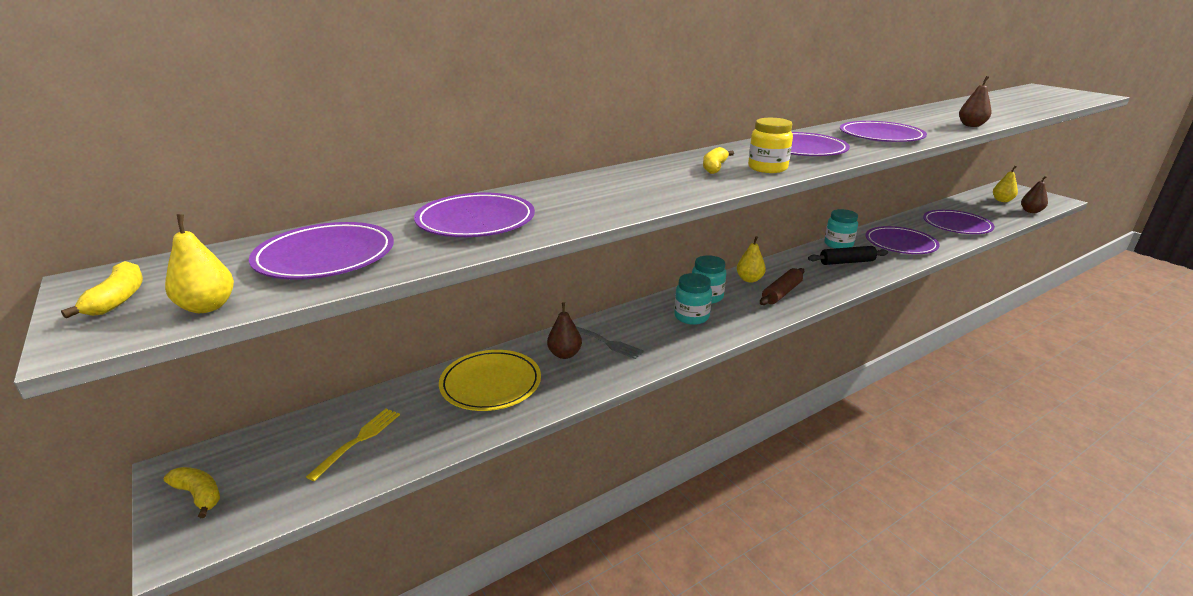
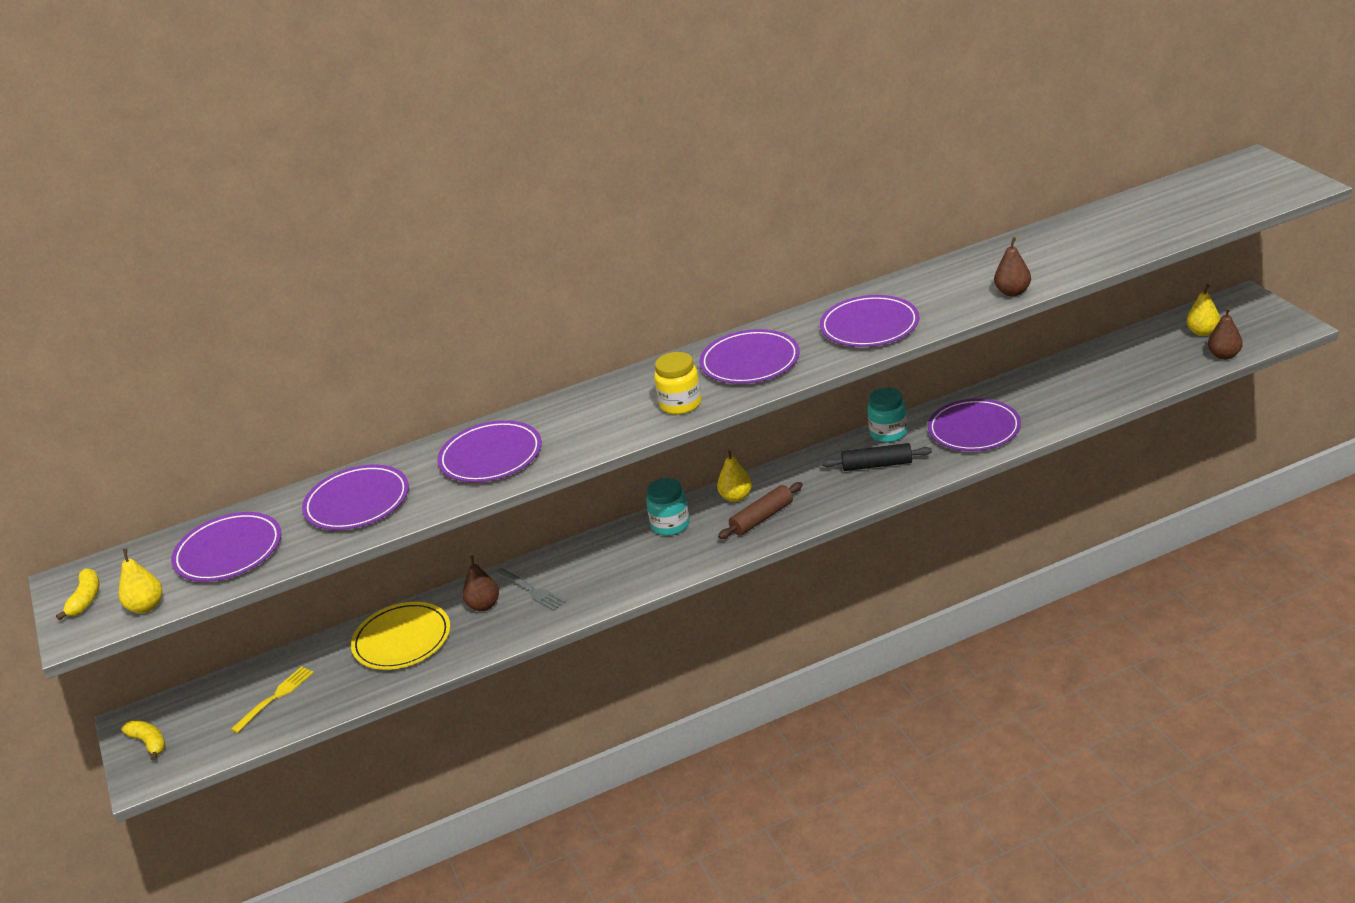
camera: 15 degrees right, 5 degrees up
(691, 317) = (638, 555): turquoise jar -> none
(714, 167) = (625, 405): yellow banana -> none
(956, 225) = (1084, 390): purple plate -> purple plate (491, 456)

